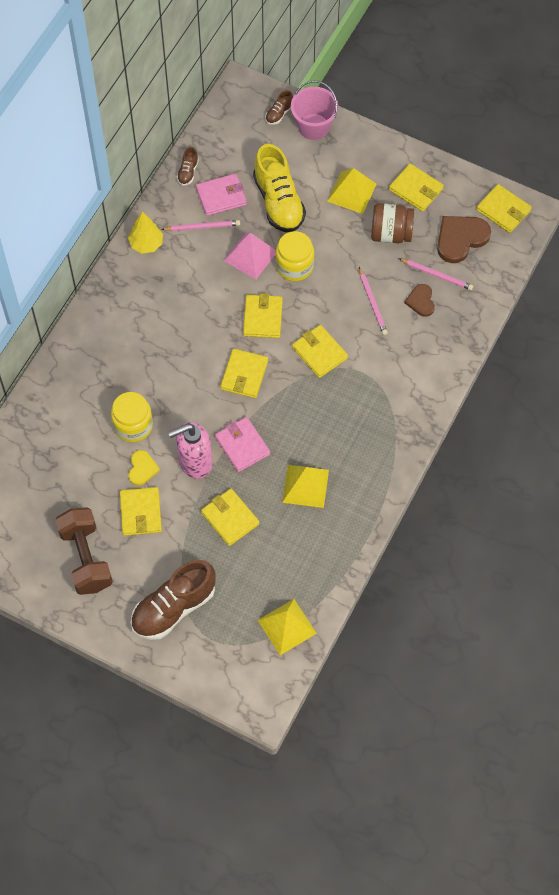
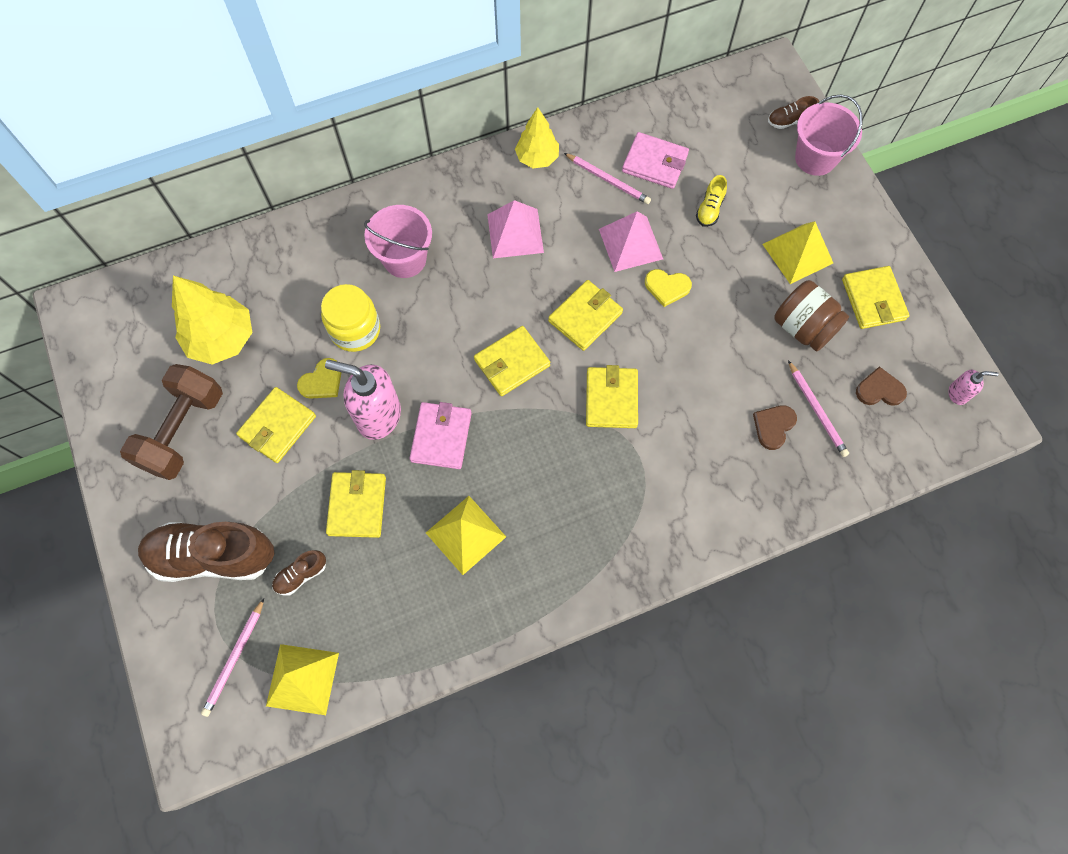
camera: 40 degrees right, 5 degrees up
(56, 491) = (222, 339): none -> yellow tree
(122, 363) = (405, 259): none -> pink bucket
(175, 299) = (515, 233): none -> pink pyramid
(188, 172) = (643, 116): brown shoe -> brown shoe (301, 575)
(278, 202) = (709, 209): yellow shoe -> yellow shoe, size x0.44
(294, 266) = (667, 287): yellow jar -> yellow heart
(372, 303) = (717, 388): pink pencil -> pink pencil (234, 659)
(460, 239) = (879, 390): brown heart -> brown heart, size x0.58
(503, 210) = (958, 394): yellow wallet -> pink soap dispenser

